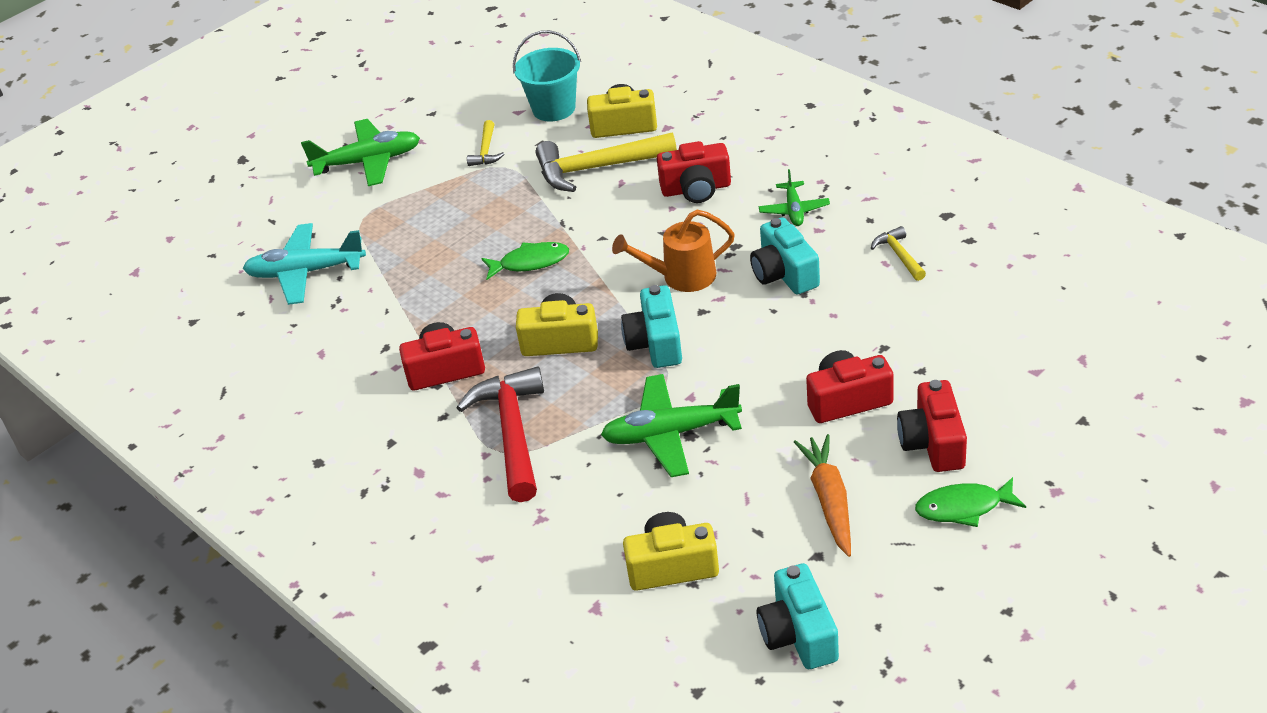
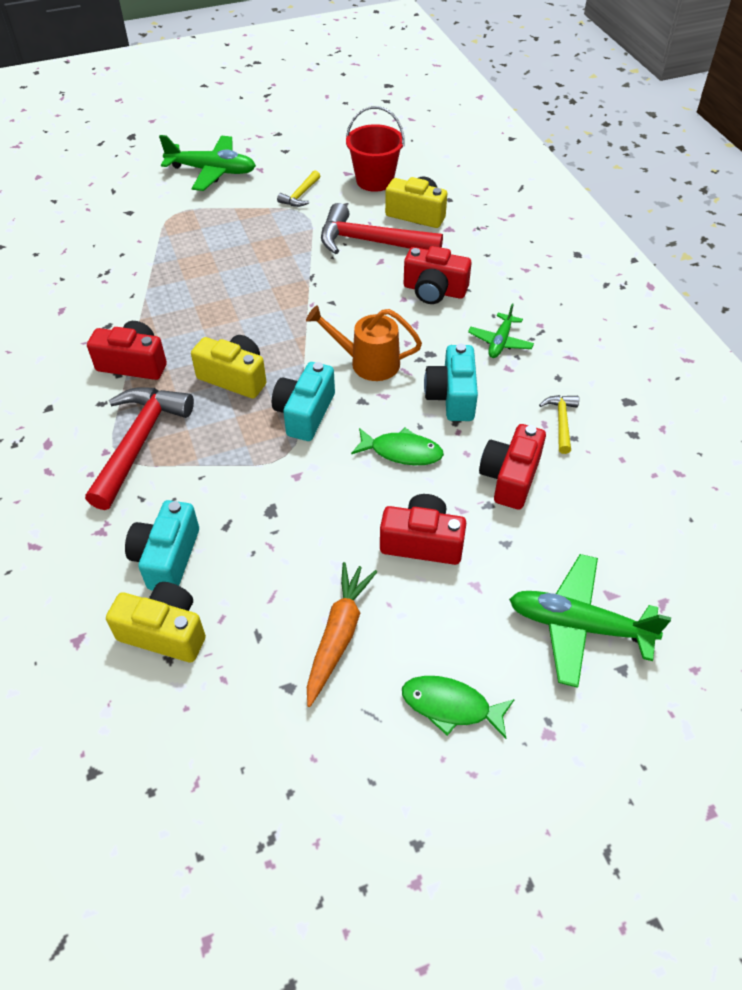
camera: 20 degrees right, 10 degrees up
(306, 272) = (102, 240): turquoise plane -> none
(530, 262) = (263, 300): green fish -> green fish (402, 452)
(554, 108) = (374, 180): turquoise bucket -> red bucket
(597, 168) = (370, 242): yellow hammer -> red hammer
(670, 434) = (256, 503): green plane -> green plane (578, 625)
(798, 634) = (216, 761): turquoise camera -> turquoise camera (167, 558)
(933, 443) = (468, 622): red camera -> red camera (510, 477)

